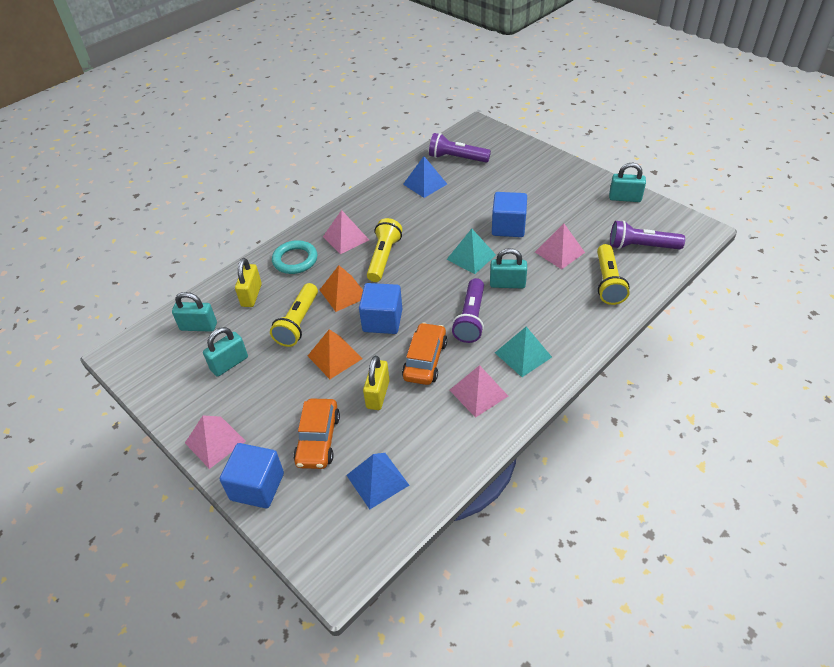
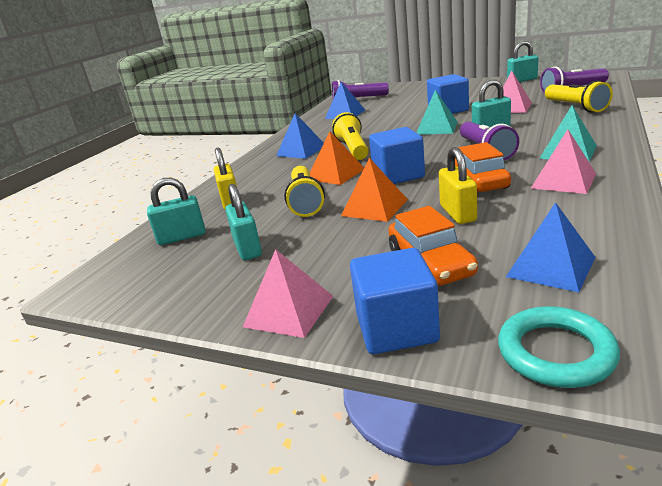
camera: 20 degrees left, 20 degrees down
(229, 364) = (247, 248): turquoise padlock -> turquoise padlock turned 45 degrees counterclockwise
(295, 260) = (260, 173): turquoise ring -> turquoise ring (555, 352)
(346, 238) = (301, 150): pink pyramid -> blue pyramid

